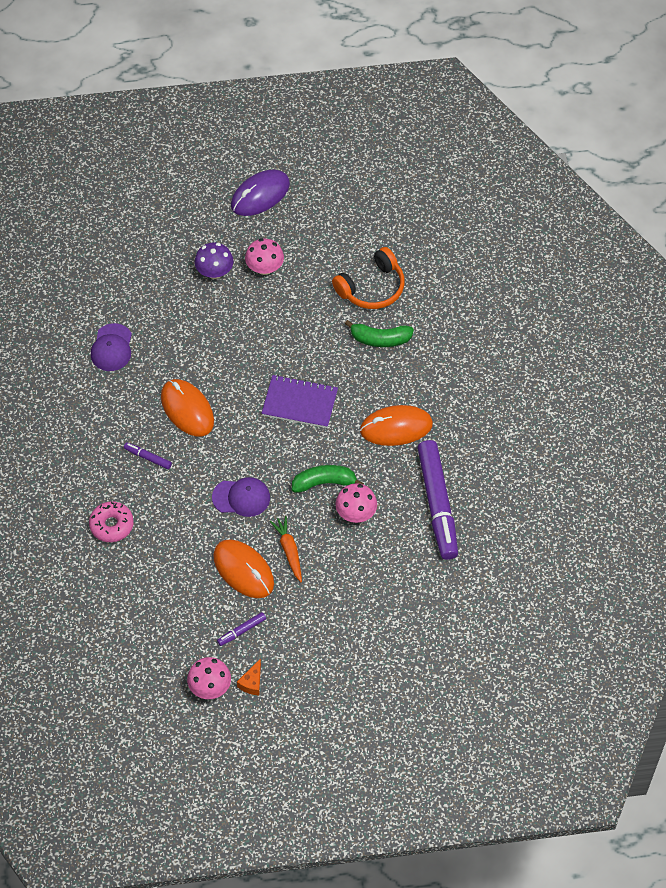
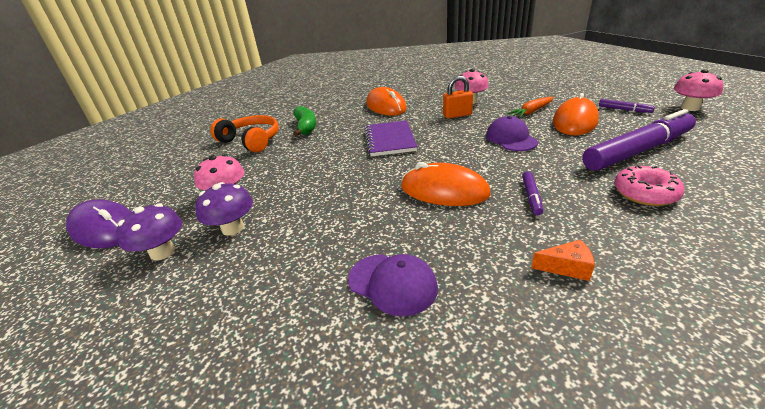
camera: 105 degrees left, 25 degrees down
(112, 348) = (392, 283): purple cap -> purple cap turned 45 degrees clockwise
(187, 409) = (444, 190): orange mouse -> orange mouse turned 75 degrees clockwise
(208, 233) = (162, 252): none -> purple mushroom
(252, 682) = (654, 98): orange cheese -> orange cheese (566, 267)
(324, 483) = (457, 115): green banana -> orange padlock
(437, 504) = (435, 86): purple marker -> purple marker (637, 151)

